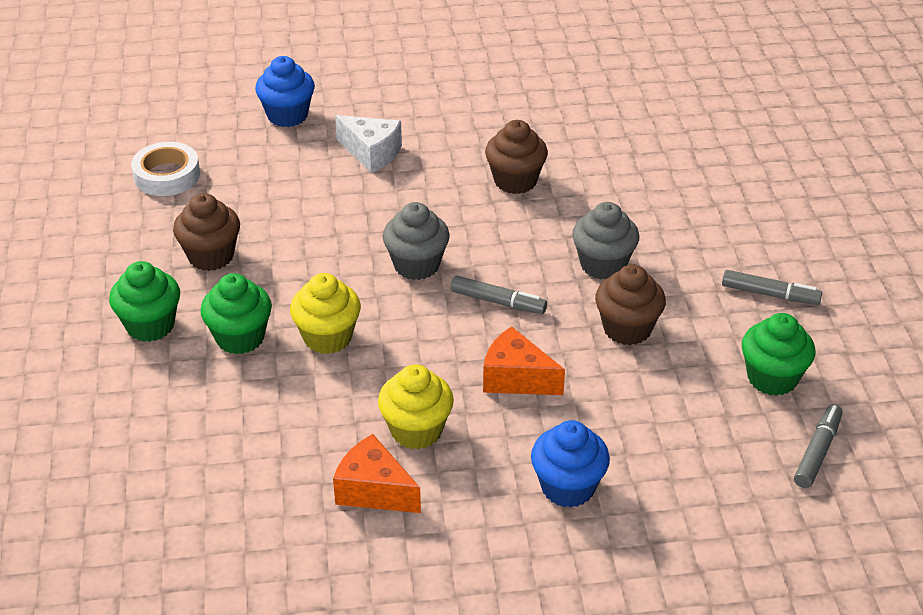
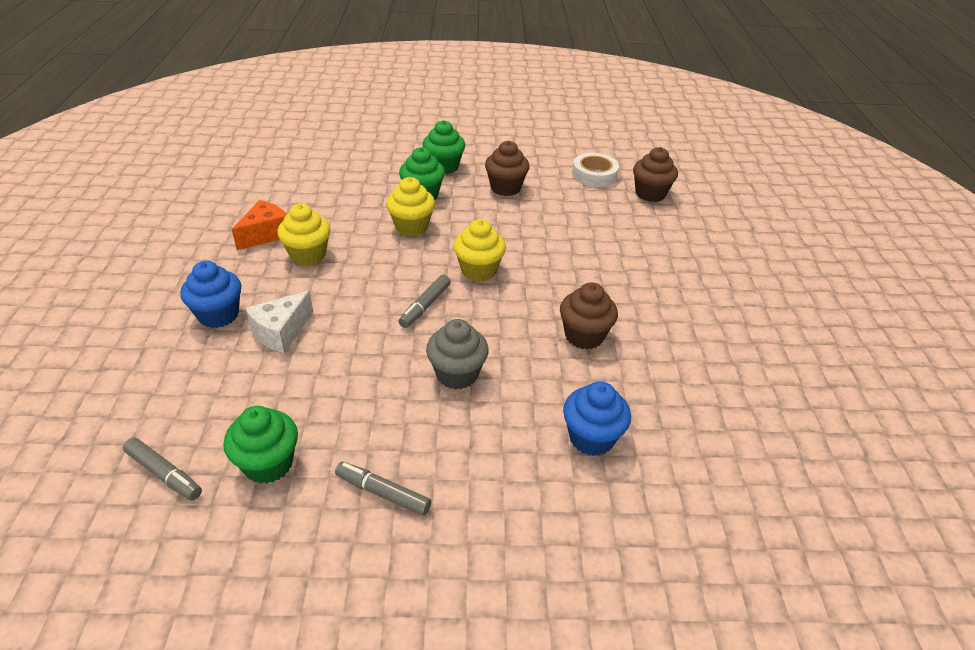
camera: 95 degrees right, 0 degrees up
(287, 115) = (672, 224): blue cupcake -> blue cupcake (591, 438)
(371, 153) = (623, 260): white cheese -> white cheese (281, 332)
(416, 265) = (478, 270): grey cupcake -> yellow cupcake
(516, 378) = (337, 305): orange cheese -> none
(627, 329) = (369, 375): brown cupcake -> brown cupcake (650, 194)
(770, 294) = (383, 493): grey marker -> grey marker turned 90 degrees clockwise

